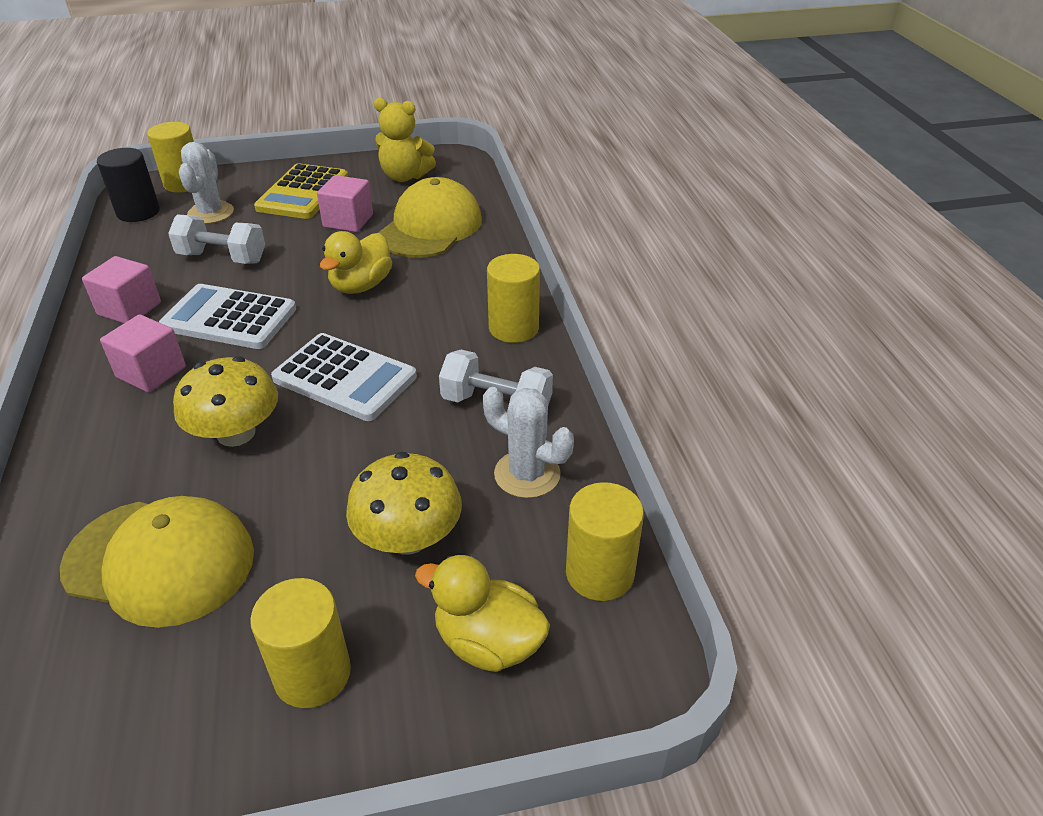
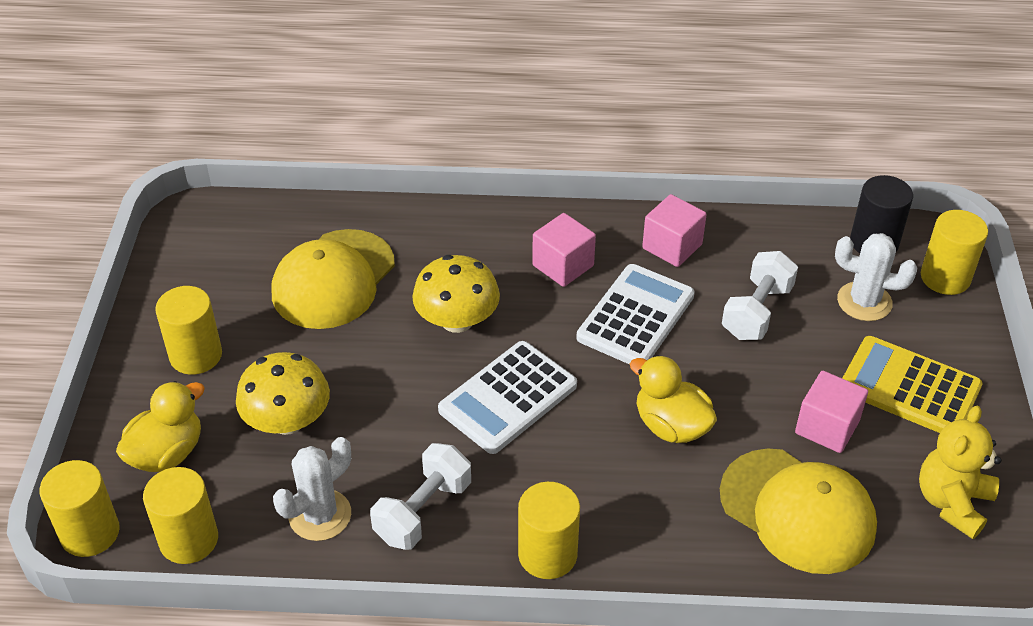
camera: 105 degrees right, 5 degrees up
(632, 679) = (90, 533): none -> yellow cylinder

